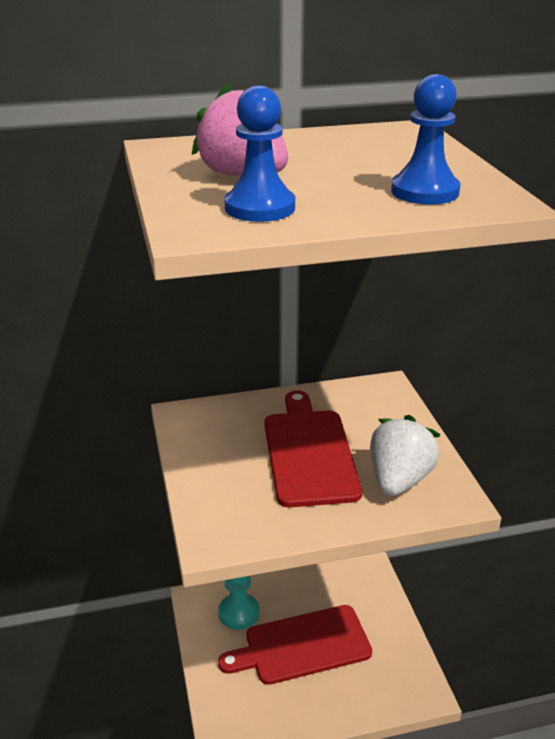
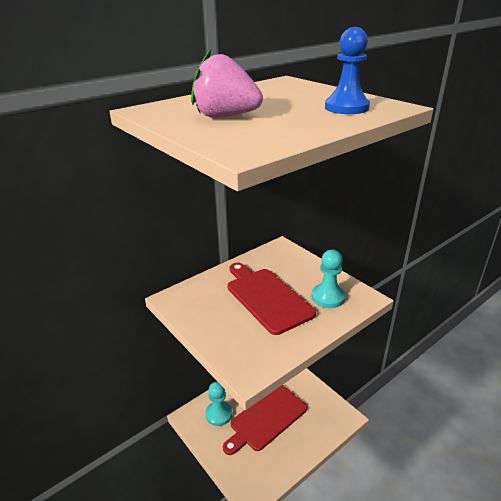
camera: 25 degrees left, 0 degrees up
(260, 208) = (265, 131): blue pawn -> none
(399, 480) = (328, 297): white strawberry -> turquoise pawn

